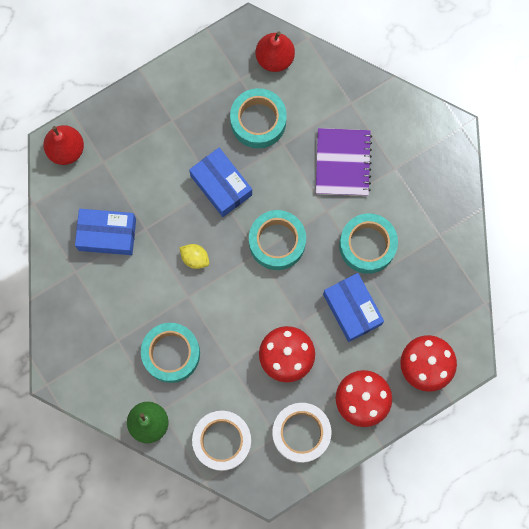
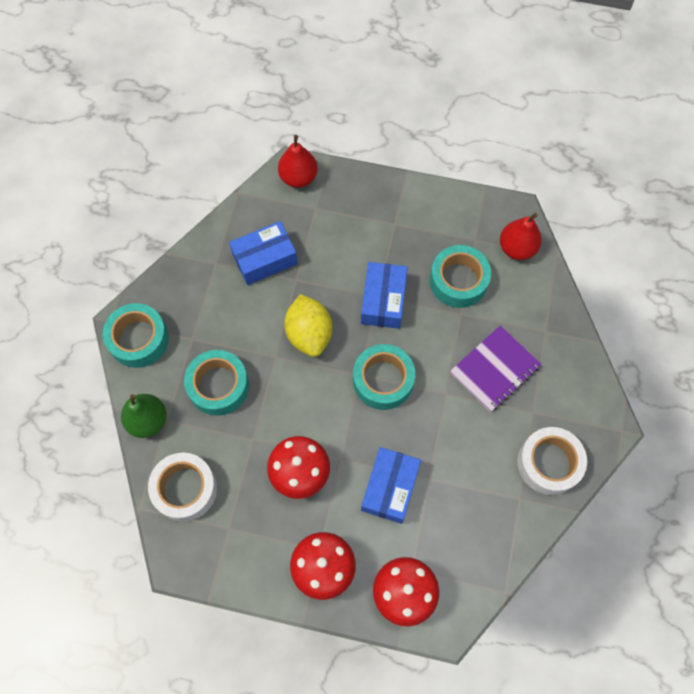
camera: 45 degrees right, 10 degrees down
(107, 234) = (265, 259): blue box -> blue box turned 75 degrees counterclockwise
(195, 258) = (309, 334): yellow lemon -> yellow lemon, size x1.88
(301, 433) = (250, 545): white tape -> white tape (548, 463)
(367, 245) = (452, 450): turquoise tape -> turquoise tape (138, 339)

